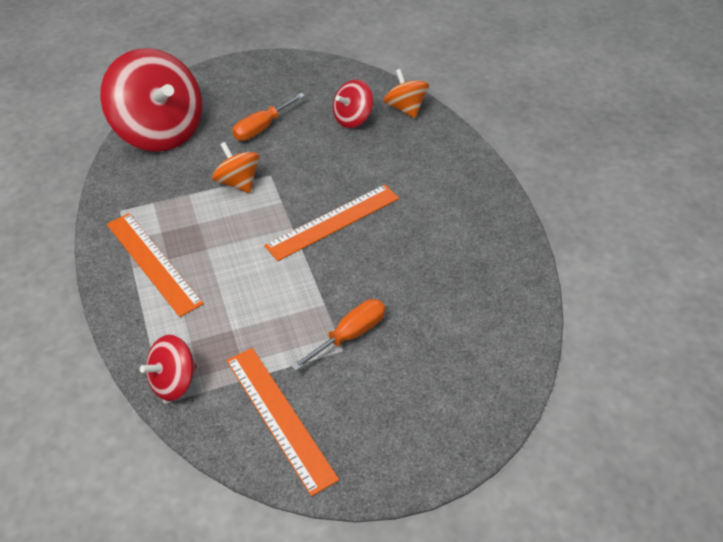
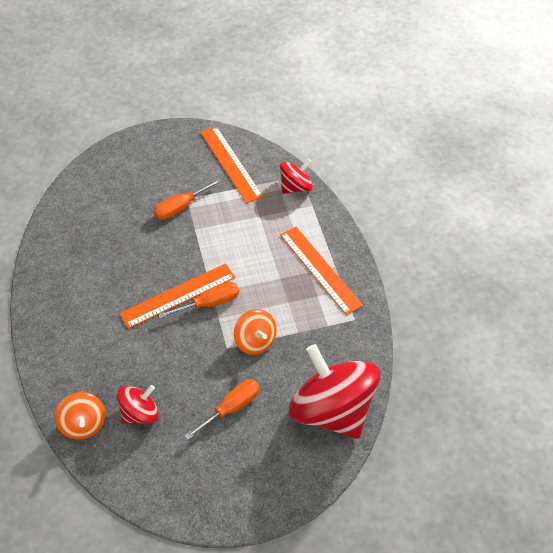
camera: 175 degrees left, 5 degrees up
(293, 216) = (209, 303): none -> orange screwdriver

